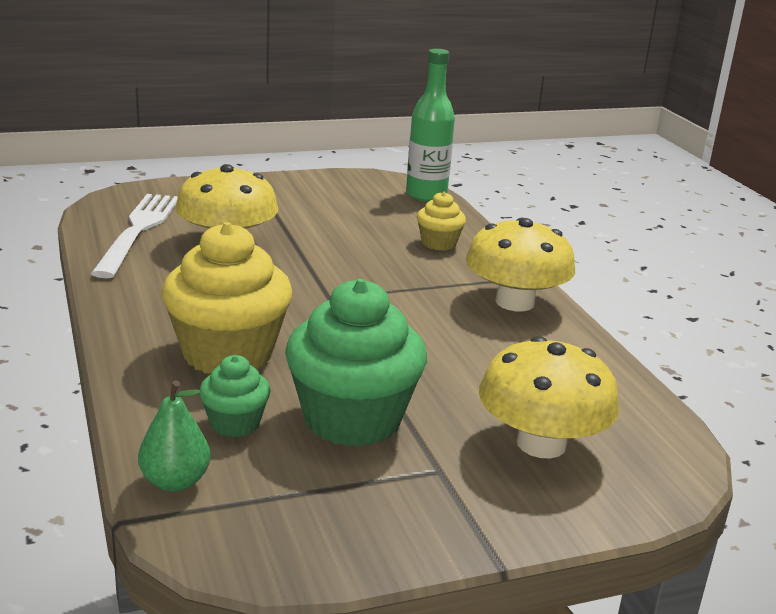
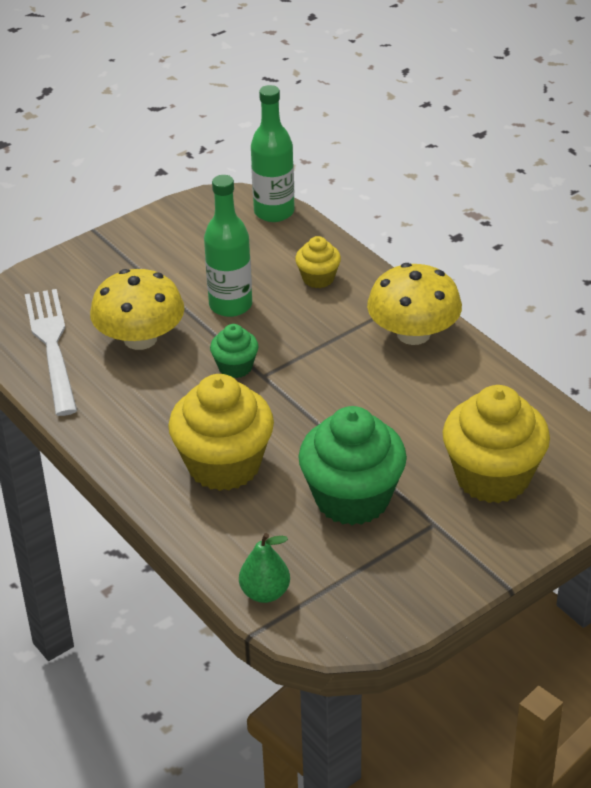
camera: 15 degrees left, 15 degrees up
(235, 423) = (272, 530): green cupcake -> green cupcake (235, 367)
(336, 242) = (230, 305): none -> green bottle
(541, 443) = (492, 477): yellow mushroom -> yellow cupcake

